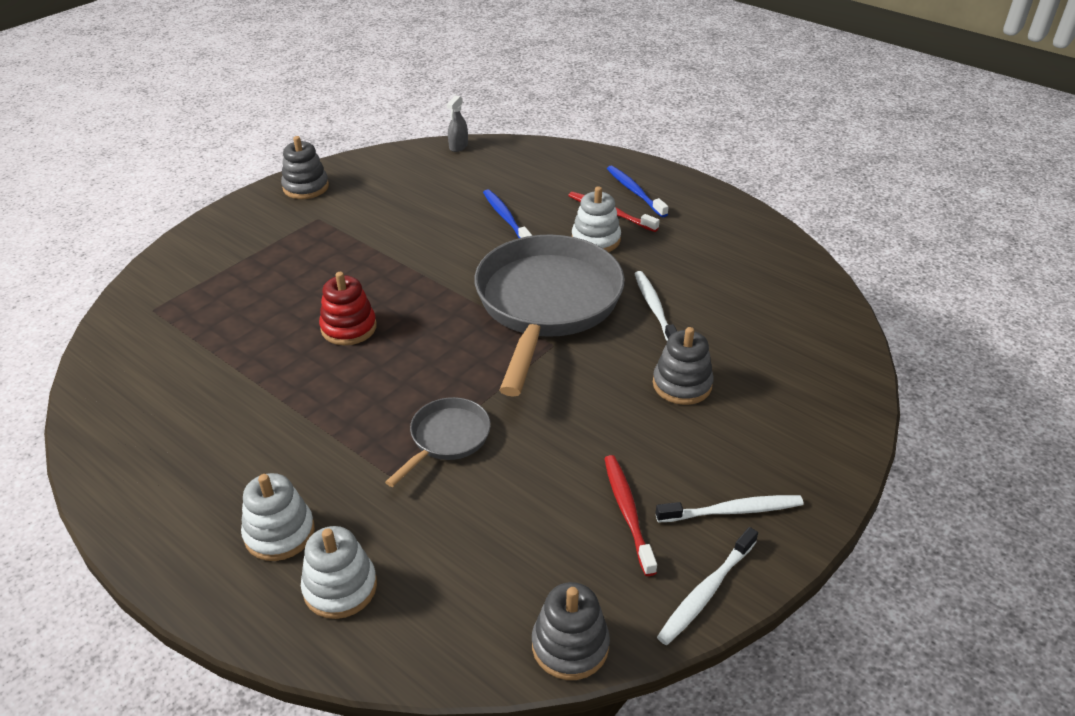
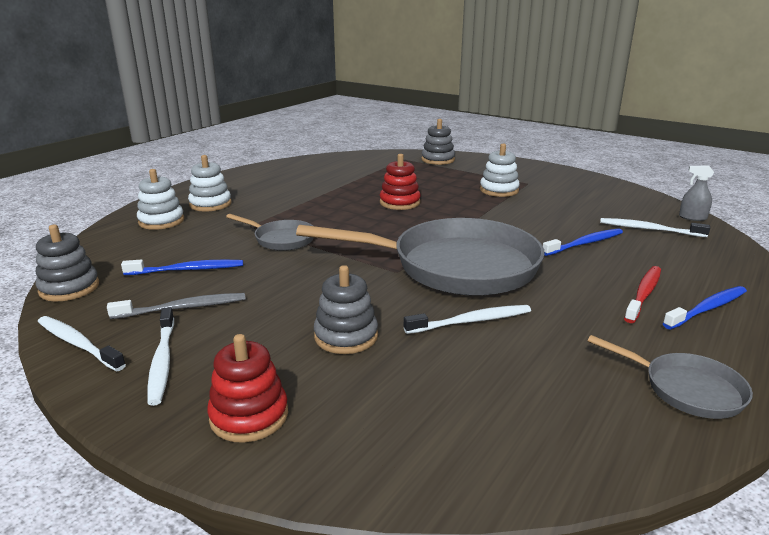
camera: 85 degrees right, 15 degrees down
(306, 187) = (566, 176): grey stacking toy -> grey stacking toy (438, 160)
(480, 176) = (649, 229): none -> white toothbrush
(528, 524) = (187, 270): none -> blue toothbrush
(595, 240) = (581, 287): white stacking toy -> white stacking toy (499, 190)
(627, 512) = (183, 308): red toothbrush -> grey toothbrush
(740, 231) = (686, 389): none -> grey pan
(802, 441) = (249, 416): none -> red stacking toy

